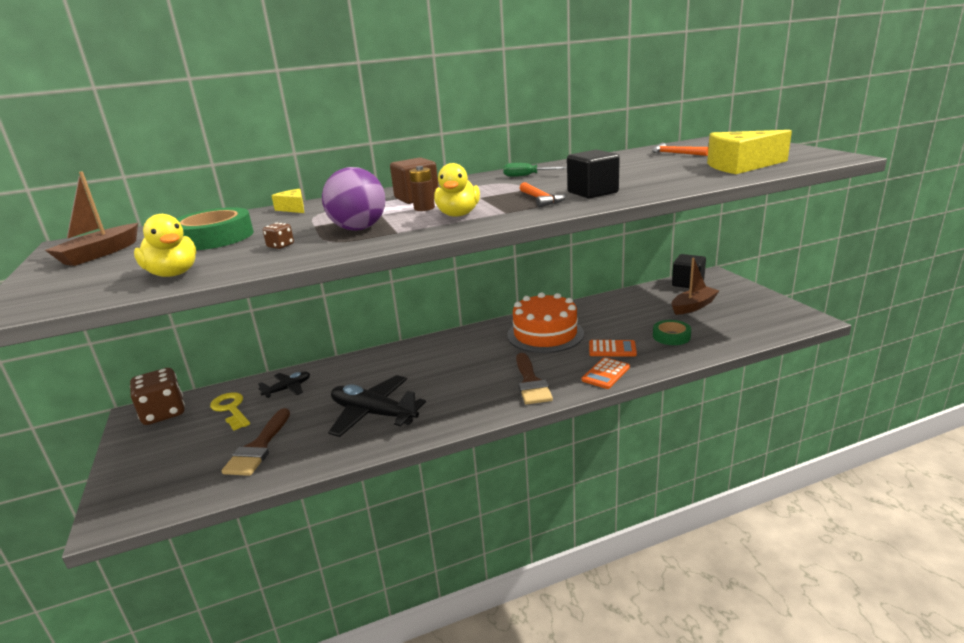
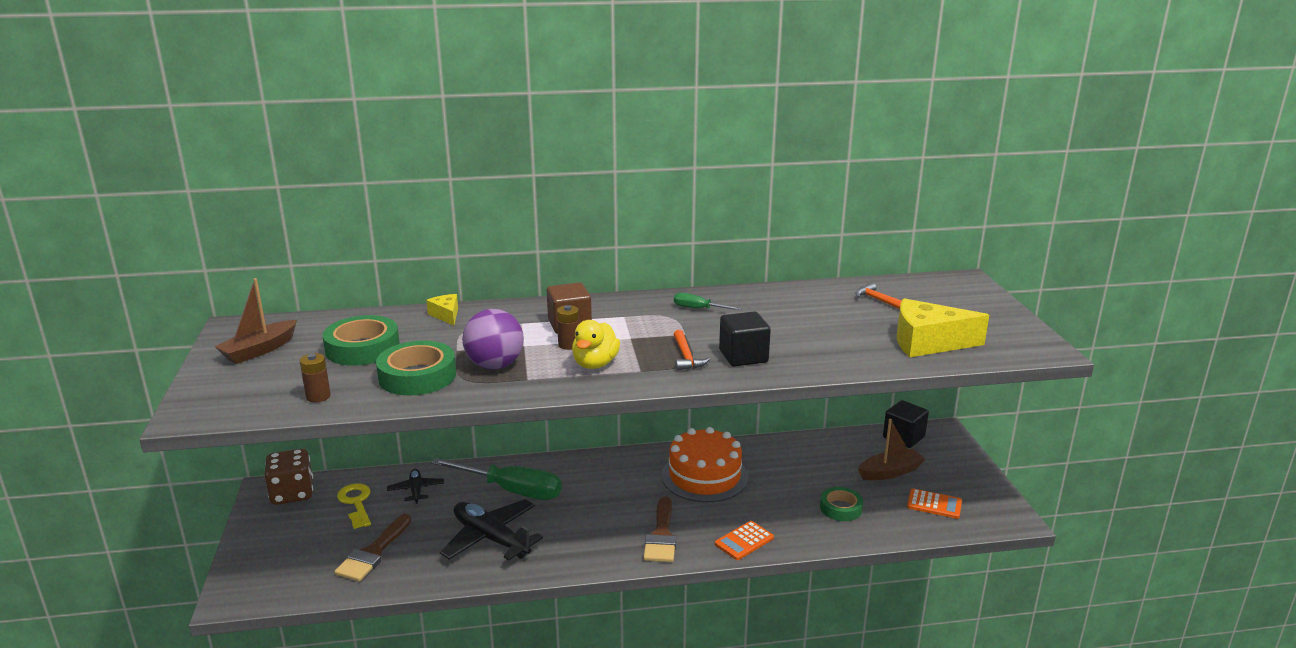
camera: 10 degrees right, 0 degrees up
(173, 274) = (318, 396): yellow duck -> brown battery
(280, 246) = (417, 376): brown dice -> green tape
(288, 389) = (416, 490): black plane -> black plane turned 75 degrees counterclockwise
(379, 373) = (512, 490): none -> green screwdriver
(612, 349) = (767, 511): orange calculator -> orange calculator (934, 504)

